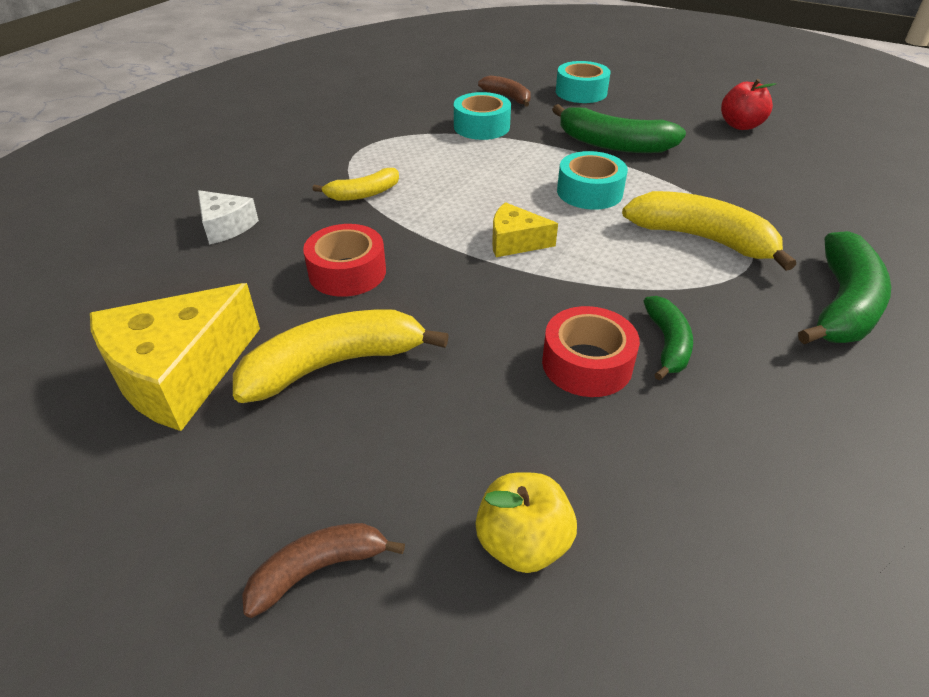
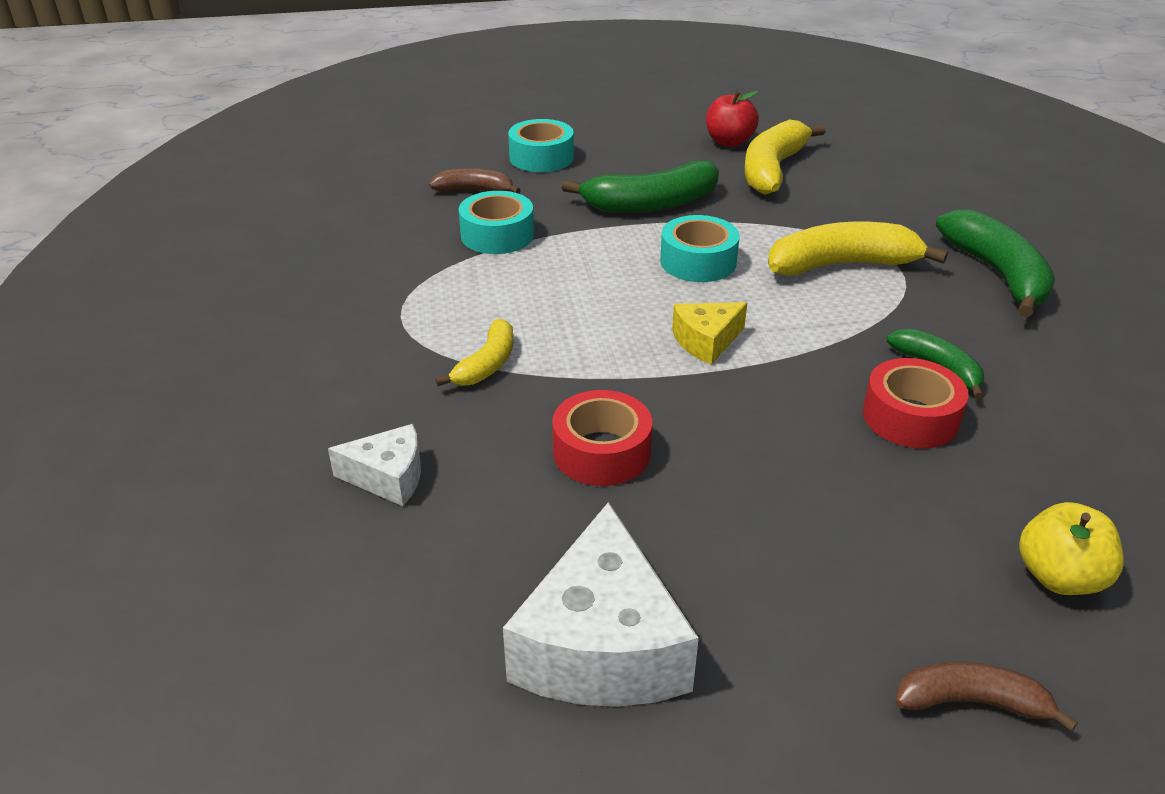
camera: 40 degrees left, 5 degrees down
(179, 374) = (601, 646): yellow cheese -> white cheese
(318, 569) = (971, 702): brown banana -> brown banana turned 75 degrees clockwise
(334, 364) = (727, 542): yellow banana -> yellow banana (772, 169)

